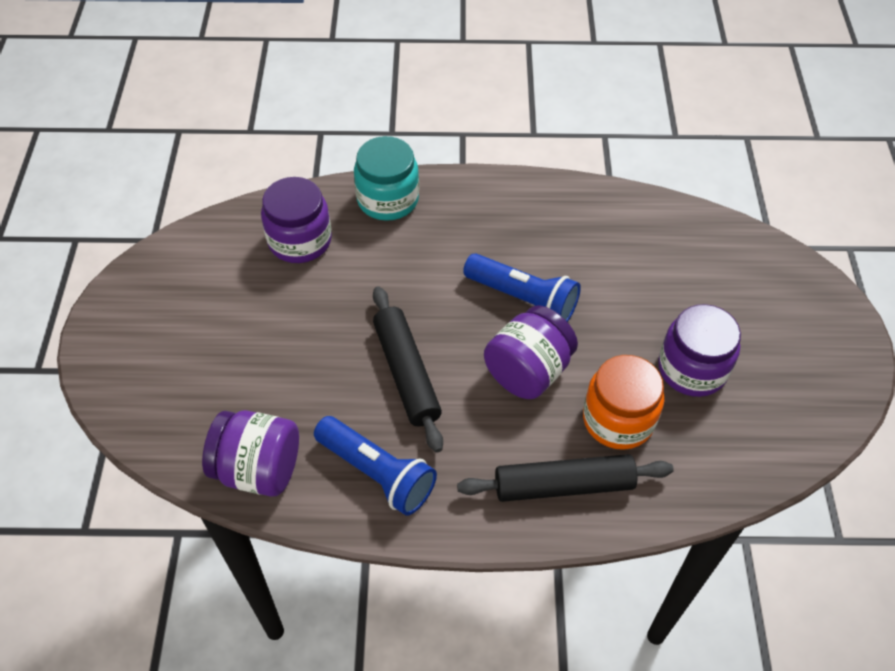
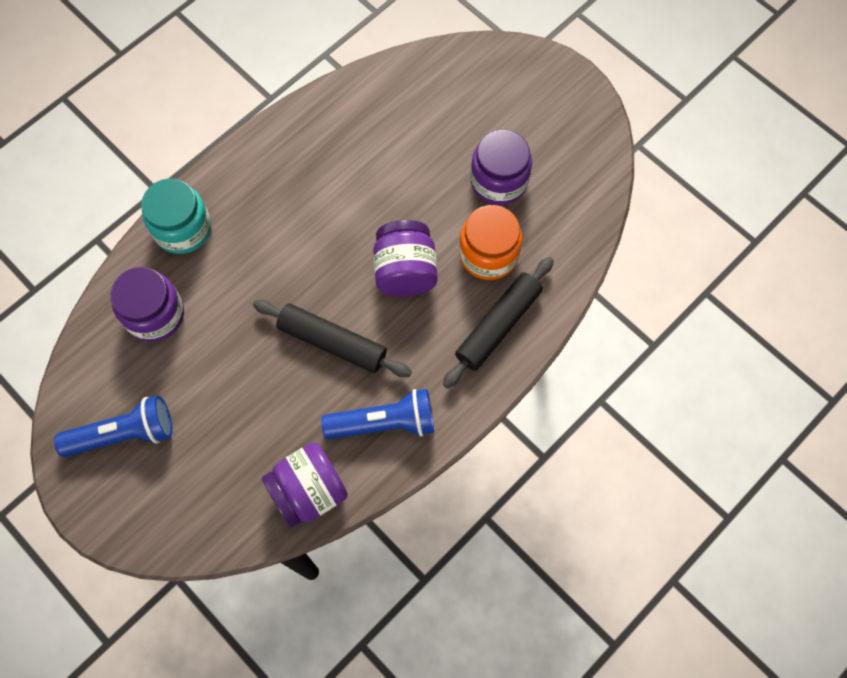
camera: 45 degrees left, 15 degrees up
(523, 299) = (352, 223): blue flashlight -> blue flashlight (124, 434)

